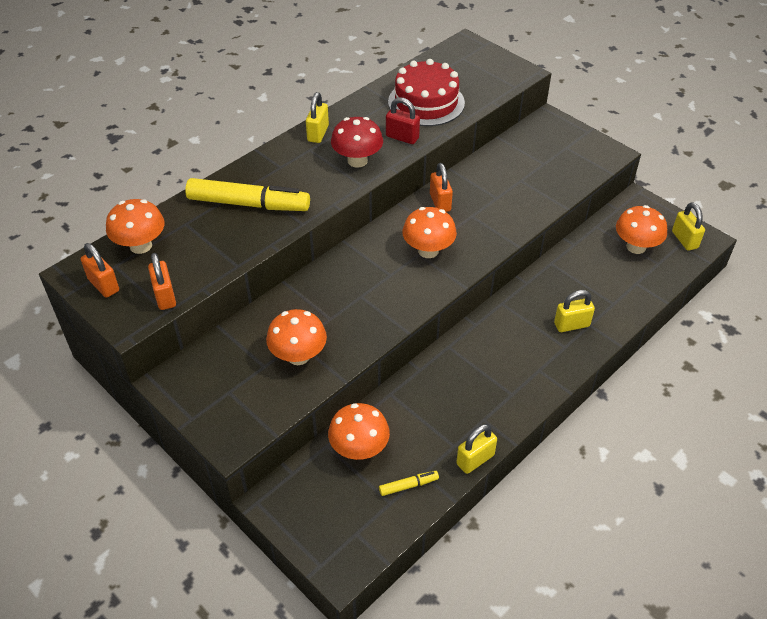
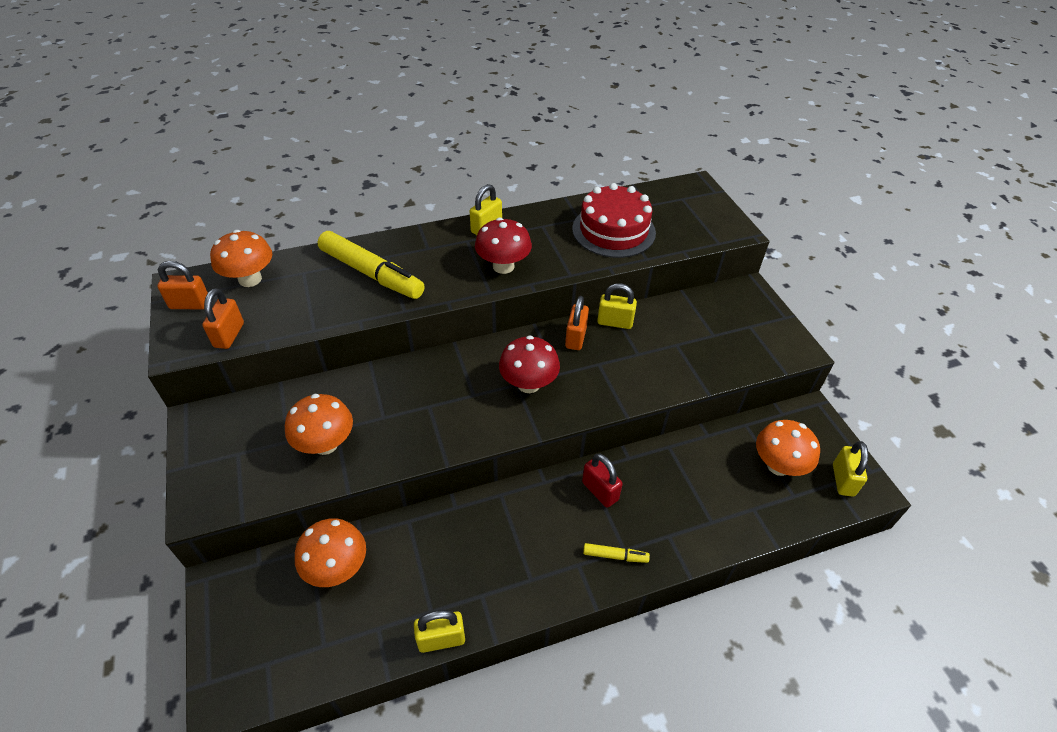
camera: 25 degrees right, 0 degrees up
(104, 285) = (190, 304): orange padlock -> orange padlock turned 75 degrees counterclockwise
(402, 137) = (564, 257): red padlock -> red padlock (600, 491)
(408, 486) = (354, 635): yellow marker -> yellow marker (615, 556)
(428, 250) = (528, 384): orange mushroom -> red mushroom
(571, 325) = (648, 527): yellow padlock -> yellow padlock (615, 322)

